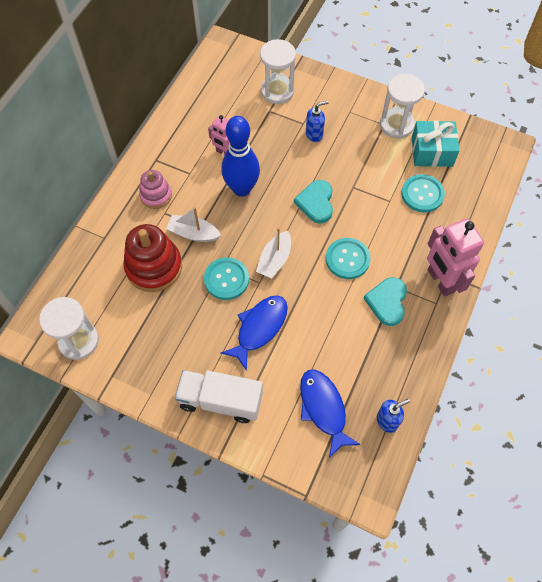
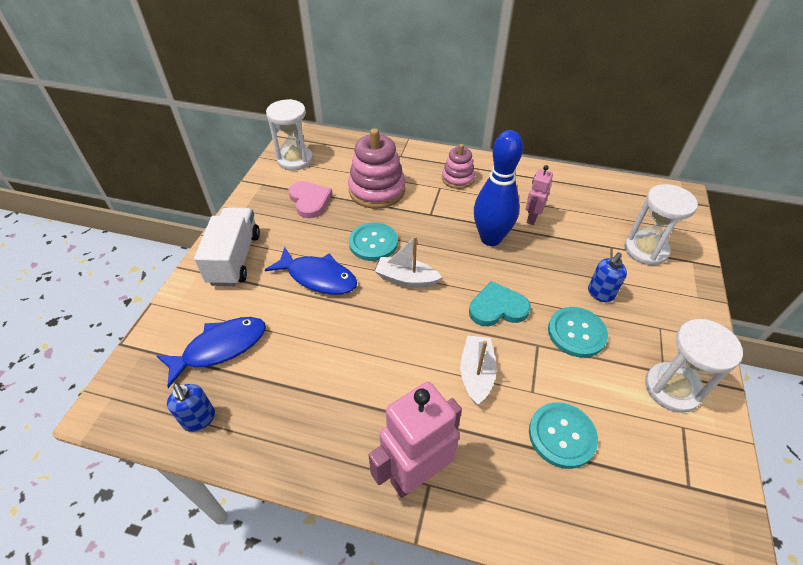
camera: 80 degrees right, 15 degrees down
(153, 329) = (310, 200): none -> pink heart
(154, 267) = (377, 190): red stacking toy -> pink stacking toy
(193, 233) = (422, 210): white boat -> white boat (476, 374)
(314, 134) = (600, 293): blue soap dispenser -> blue soap dispenser turned 75 degrees clockwise
(347, 259) = (424, 350): turquoise button -> turquoise button (576, 333)
(387, 302) = (369, 403): turquoise heart -> none
(432, 151) = (649, 444): turquoise gift -> none

